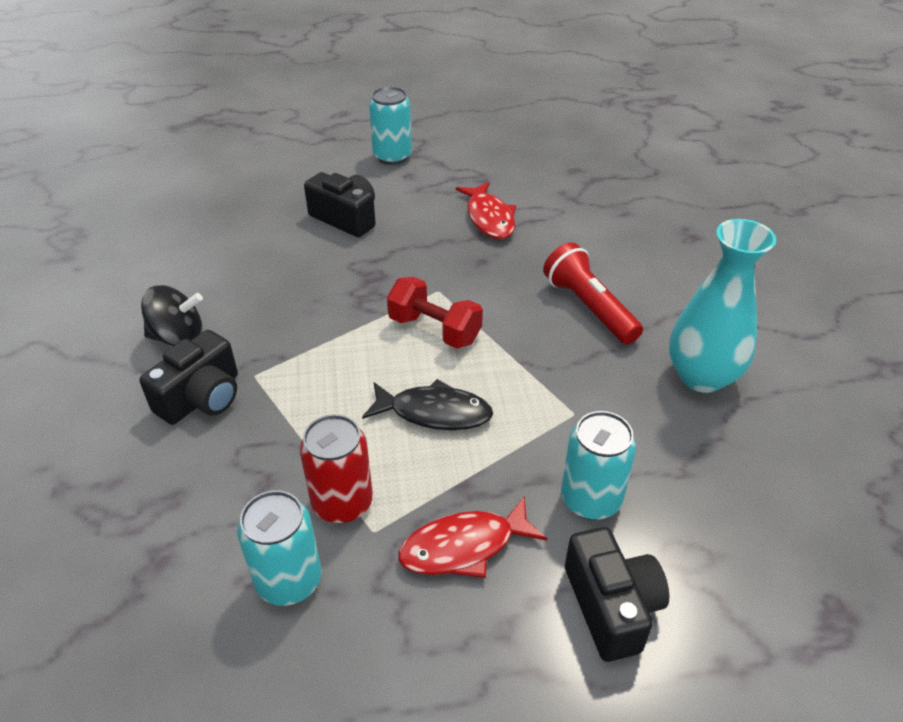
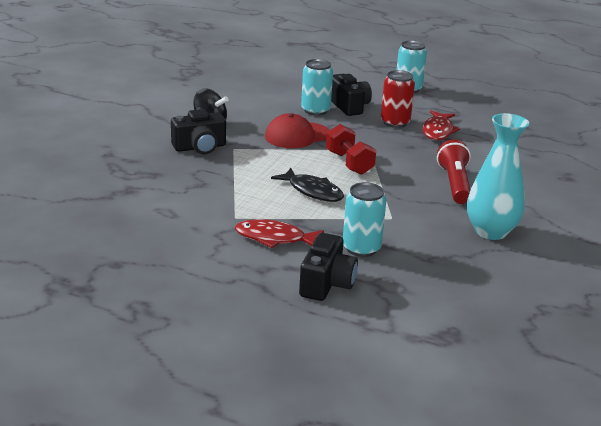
camera: 30 degrees right, 15 degrees down
(289, 580) = (179, 217): turquoise can -> turquoise can (315, 110)
(324, 306) = (297, 136): none -> red cap
(342, 502) = (230, 203): red can -> red can (395, 122)

